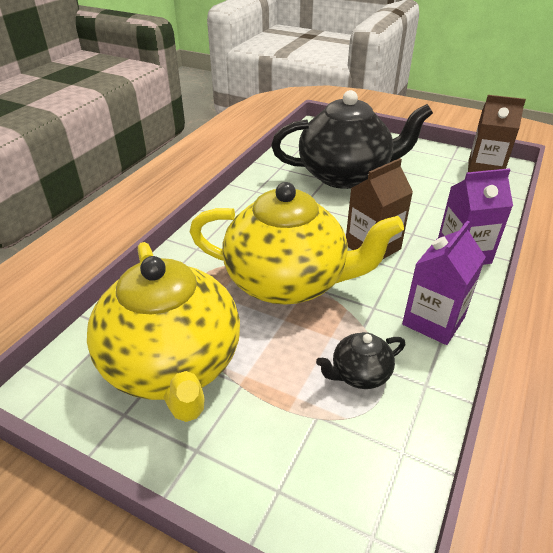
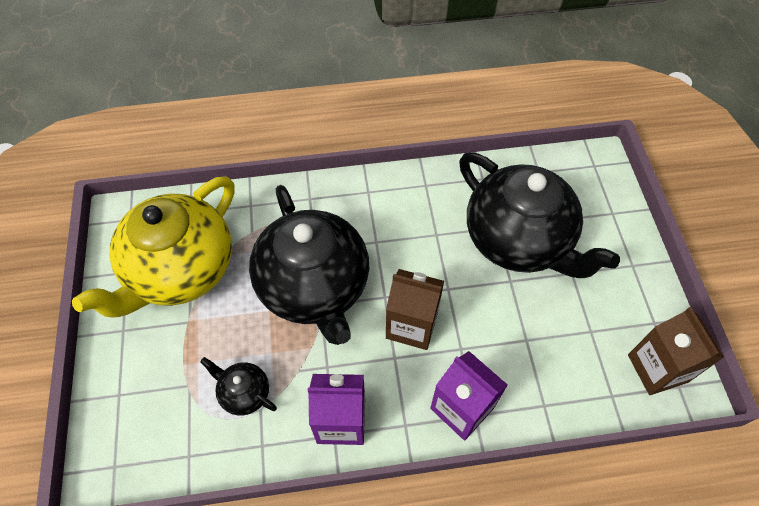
camera: 55 degrees right, 20 degrees up
(288, 282) = (315, 287): yellow teapot -> black teapot

